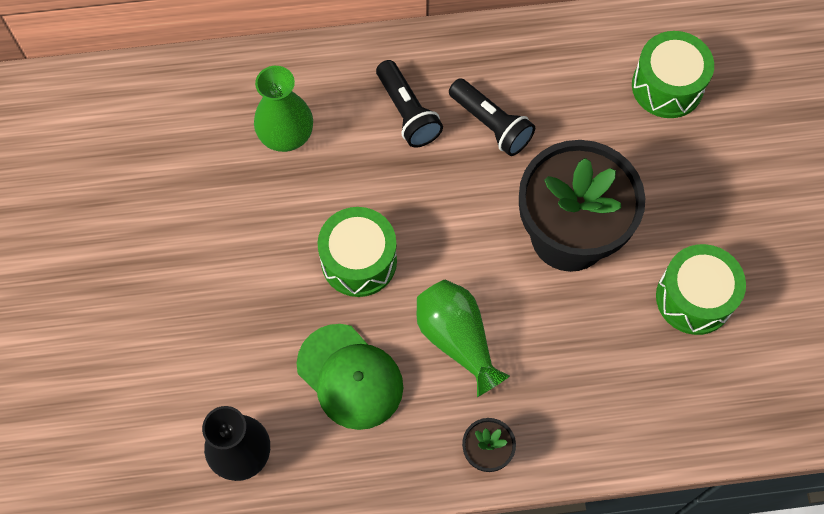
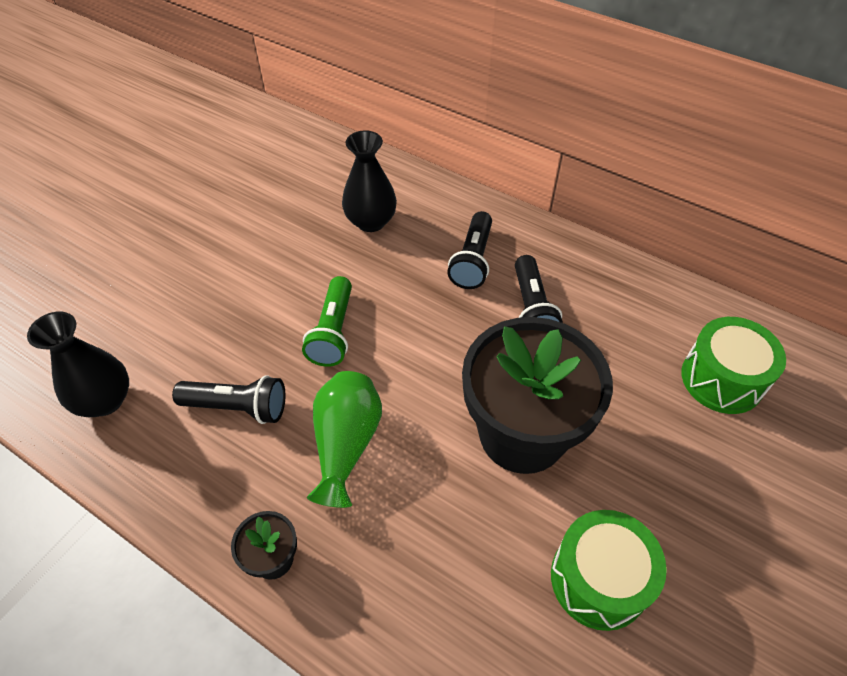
camera: 40 degrees right, 15 degrees down
(286, 135) = (371, 221): green vase -> black vase
(350, 376) = (237, 407): green cap -> black flashlight
(359, 261) = (333, 332): green drum -> green flashlight

